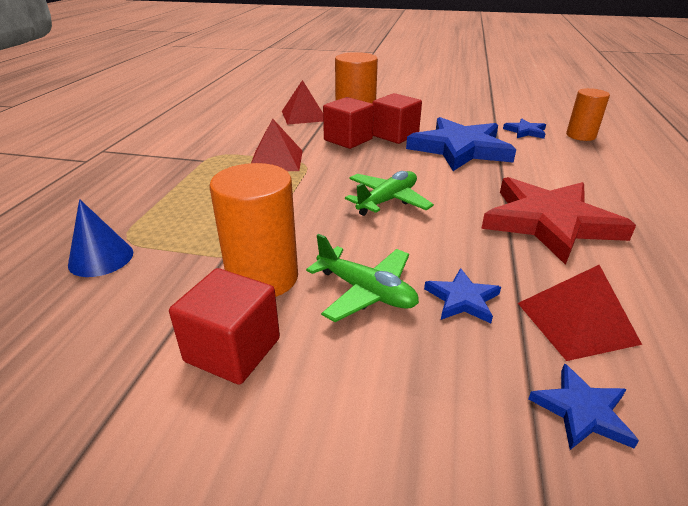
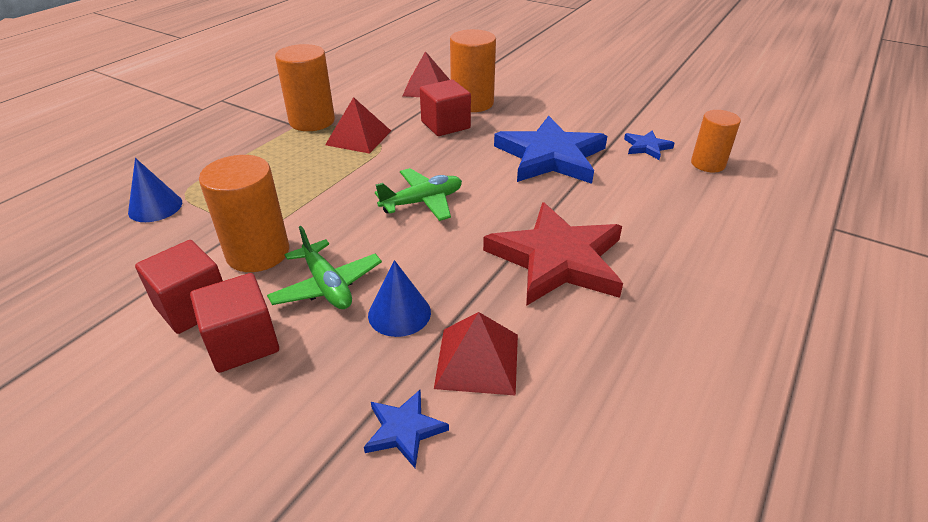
camera: 20 degrees right, 5 degrees up
(217, 154) = (312, 121): none -> orange cylinder
(395, 135) = (497, 127): red cube -> red cube (243, 343)
(462, 299) = (399, 313): blue star -> blue cone

